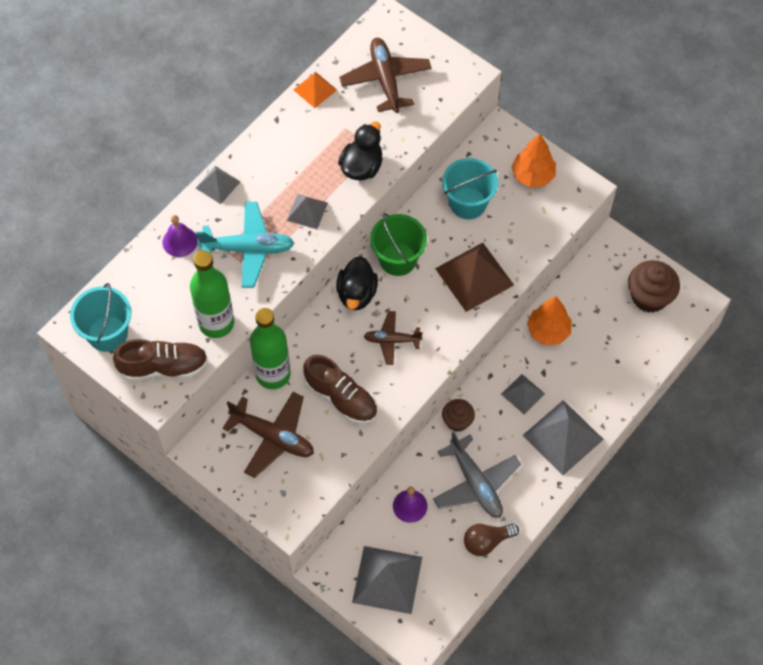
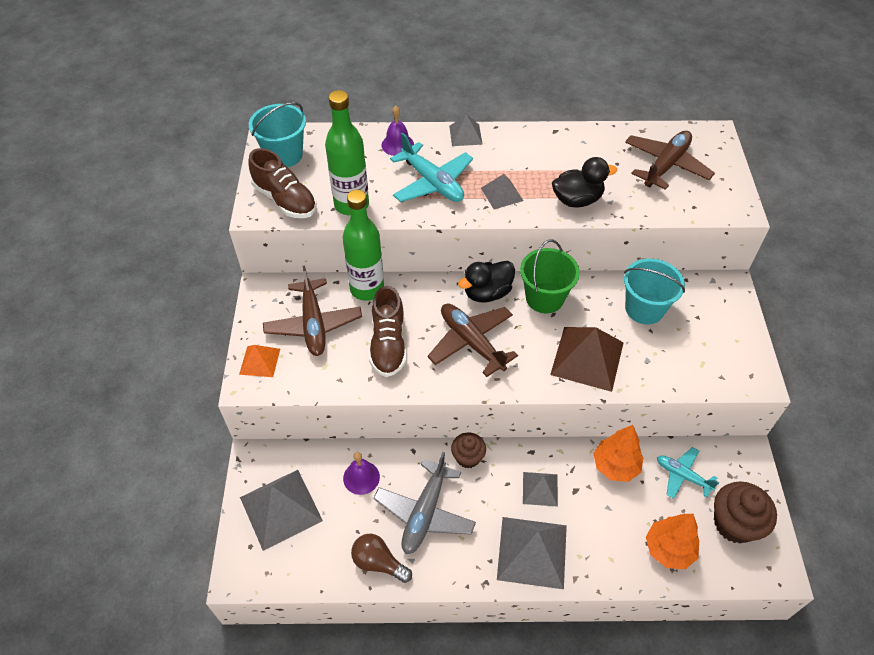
camera: 50 degrees right, 10 degrees down
(315, 89) = (605, 134): orange pyramid -> orange pyramid (259, 361)
(392, 340) = (471, 342): brown plane -> brown plane, size x1.61
(533, 175) = (721, 334): orange tree -> orange tree (668, 549)
(591, 296) = (682, 476): none -> turquoise plane

